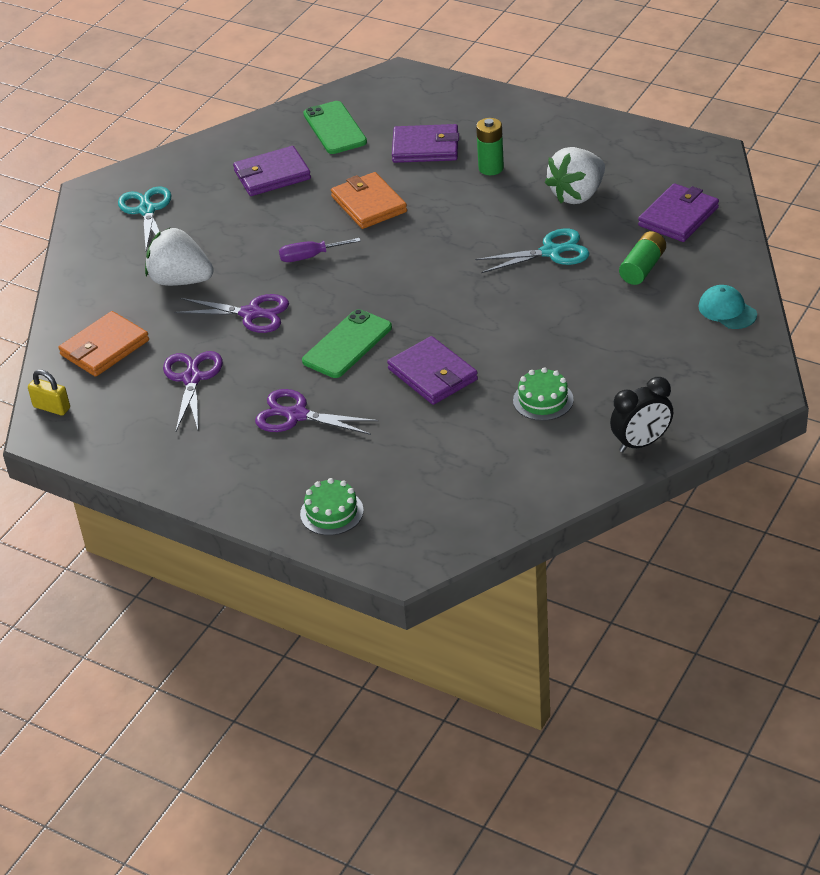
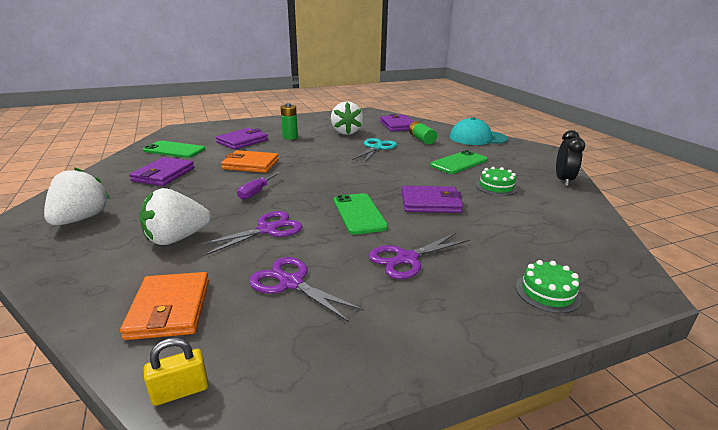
camera: 55 degrees left, 15 degrees down
(147, 210) = (81, 219): turquoise scissors -> white strawberry
(590, 340) = (459, 163): none -> green phone
(727, 310) = (477, 138): turquoise cap -> turquoise cap, size x1.70

